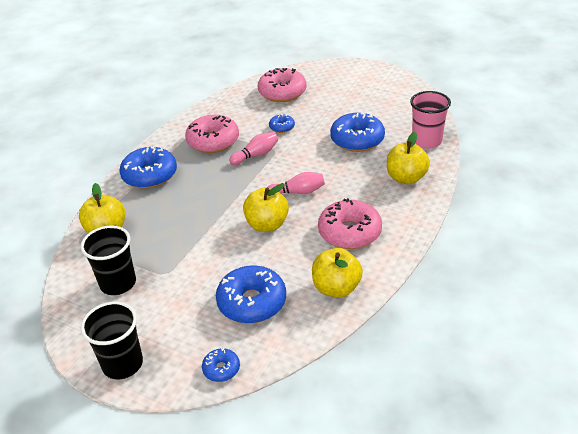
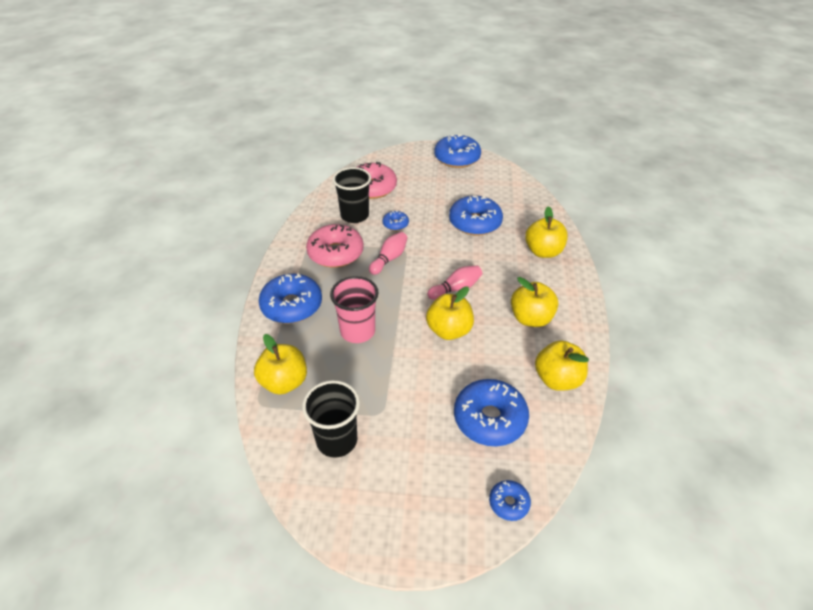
camera: 25 degrees left, 5 degrees up
(123, 364) = (403, 534): black cup -> black cup (354, 216)
(349, 232) = (531, 318): pink donut -> yellow apple
(382, 79) = (457, 158): none -> blue donut
(426, 141) = (536, 212): pink cup -> pink cup (357, 331)

